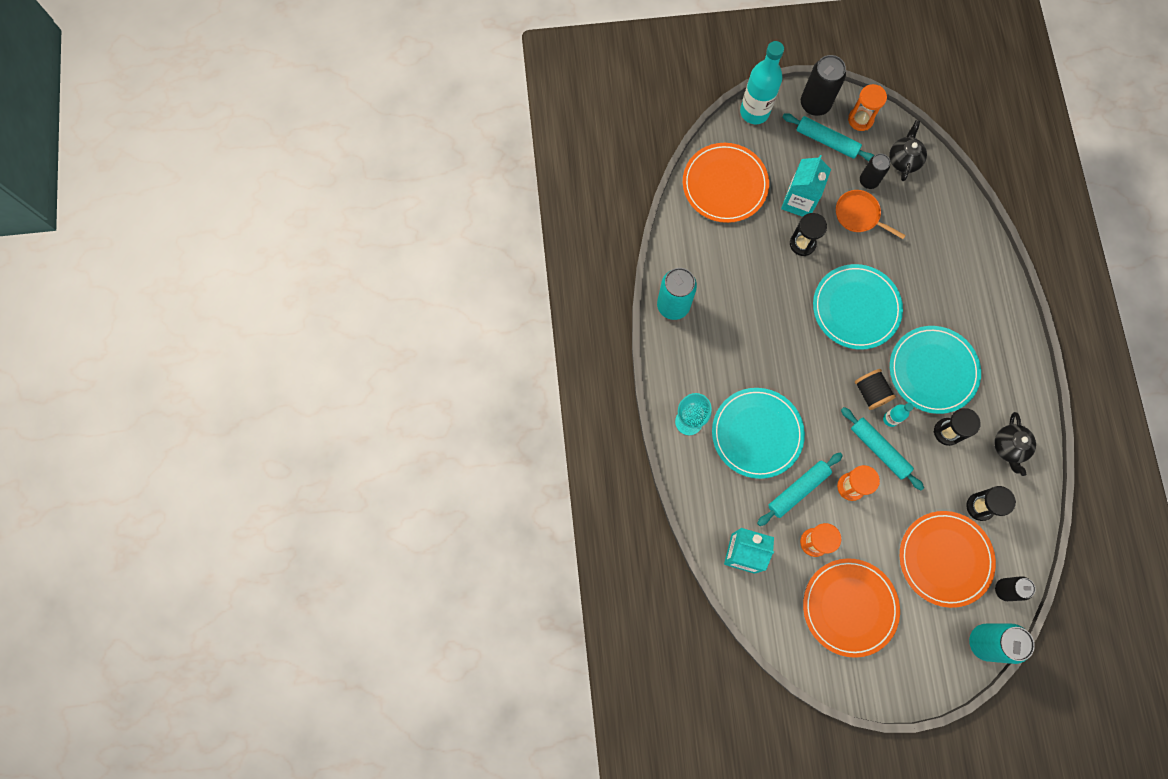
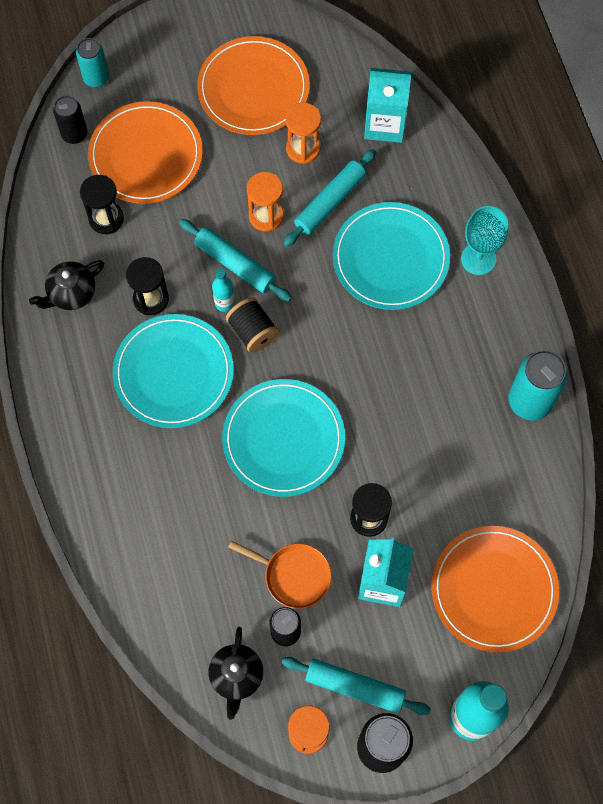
camera: 170 degrees right, 5 degrees down
(984, 642) = (96, 78): turquoise can -> turquoise can, size x0.63
(1009, 447) = (71, 293): black teapot -> black teapot turned 120 degrees counterclockwise

